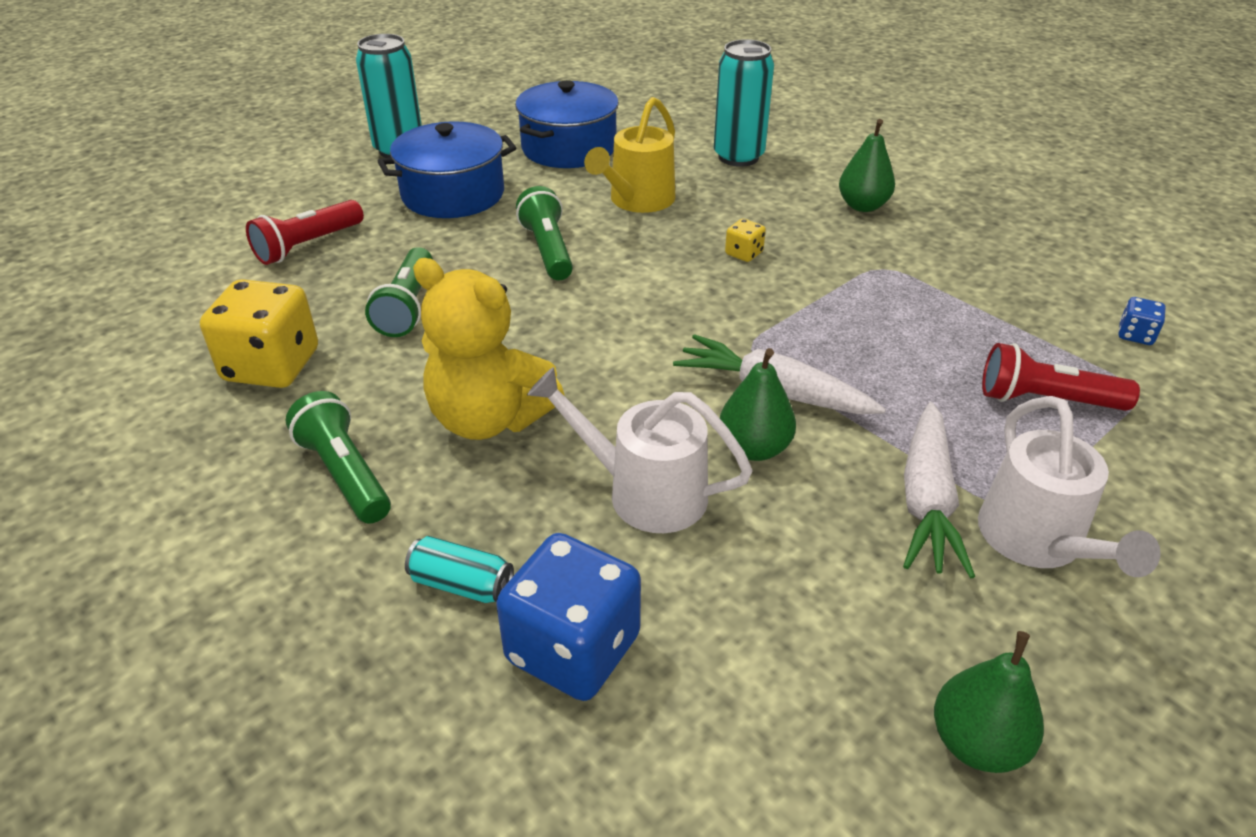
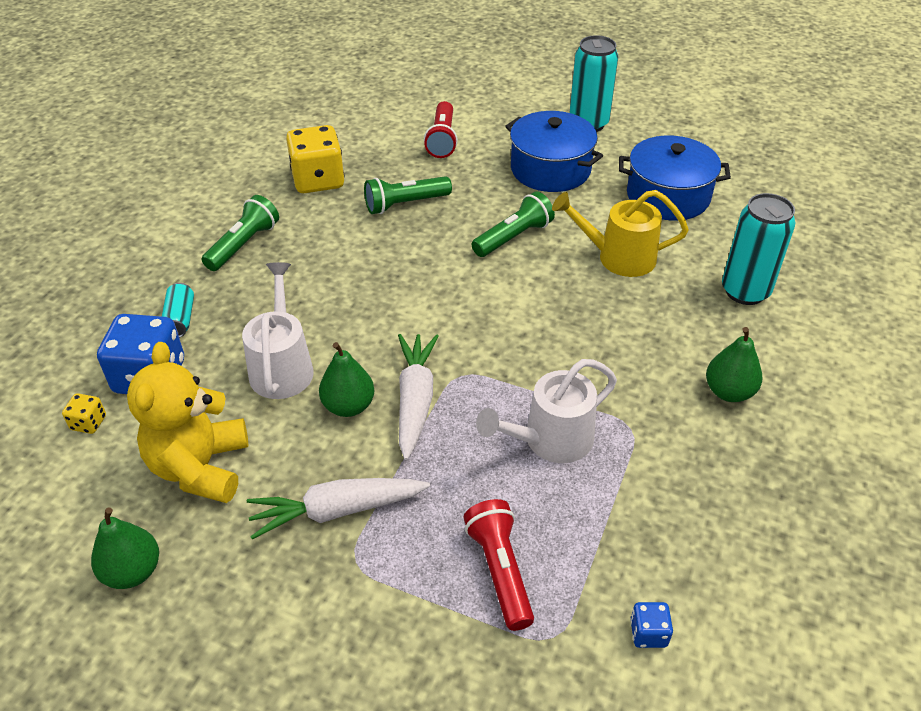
camera: 65 degrees right, 5 degrees up
(308, 245) = (442, 139): red flashlight -> red flashlight turned 105 degrees counterclockwise
(489, 419) = (316, 279): yellow teddy bear -> yellow teddy bear (200, 467)
(744, 253) = (587, 337): yellow dice -> yellow dice (88, 423)
(1037, 542) = (320, 583): white watering can -> white watering can (550, 440)

